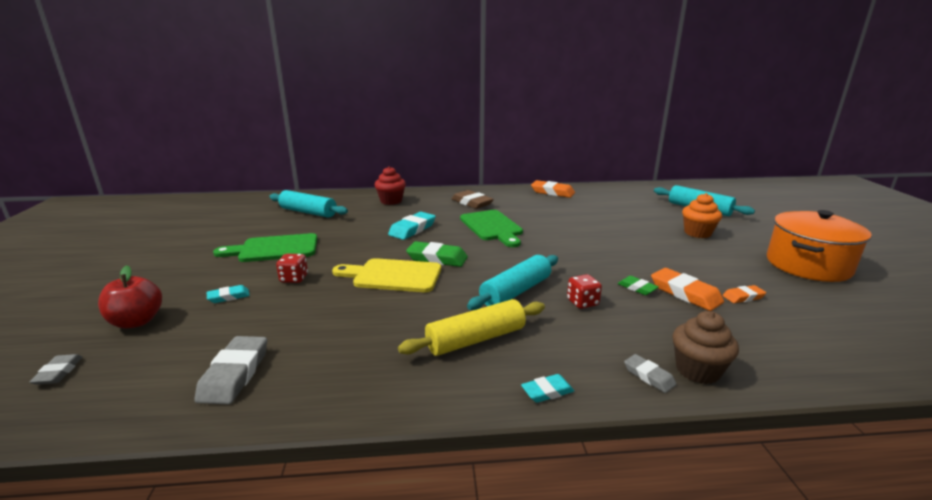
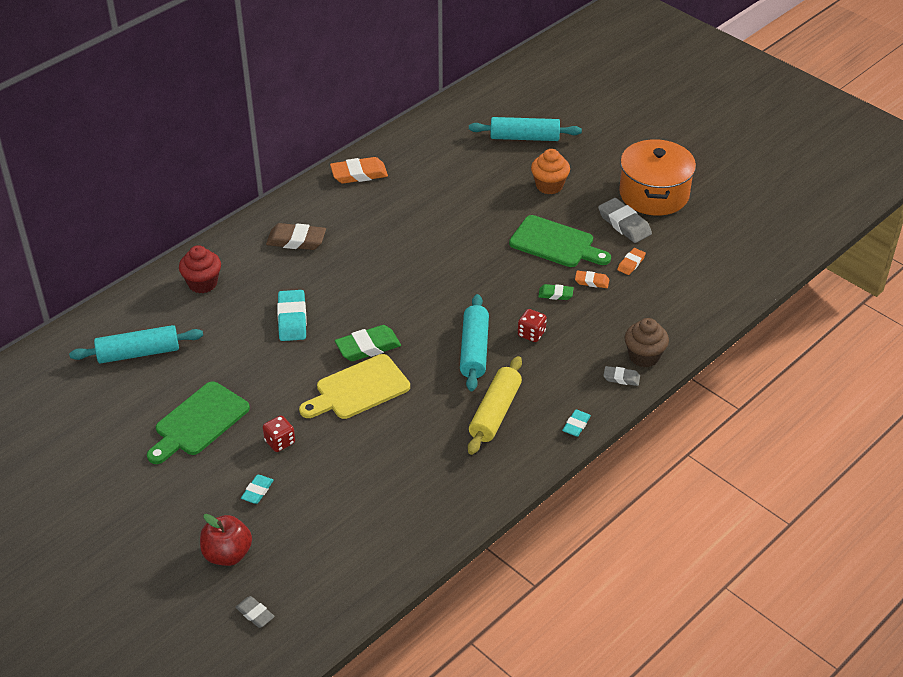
camera: 40 degrees left, 20 degrees up
(235, 374) = (377, 536): grey eraser -> grey eraser (624, 224)
(492, 227) = (364, 273): green cutting board -> green cutting board (555, 243)
(685, 293) = (591, 281): orange eraser -> orange eraser, size x0.57

